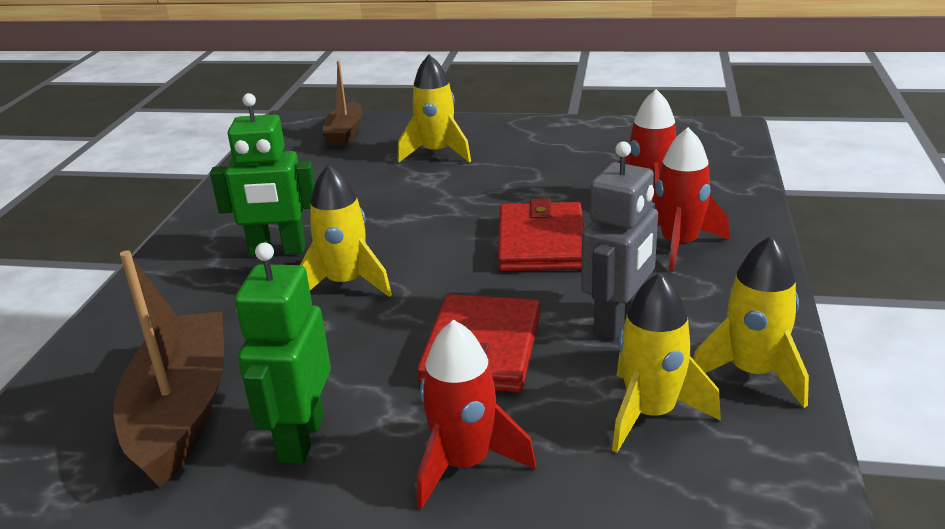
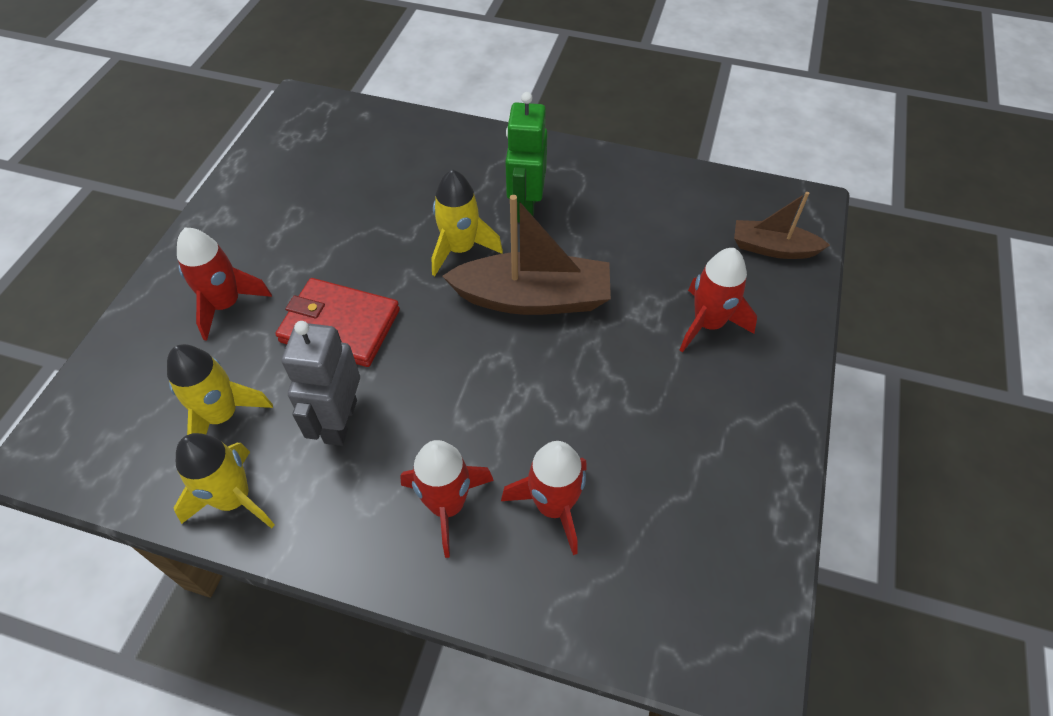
camera: 95 degrees right, 25 degrees up
(181, 411) = (338, 174): brown boat -> brown boat (533, 298)
(300, 438) = (287, 228): green robot -> none
(436, 153) = (708, 324): yellow rocket -> red rocket
(541, 242) = (487, 389): red wallet -> none
(618, 321) = (340, 421): grey robot -> grey robot turned 60 degrees clockwise

